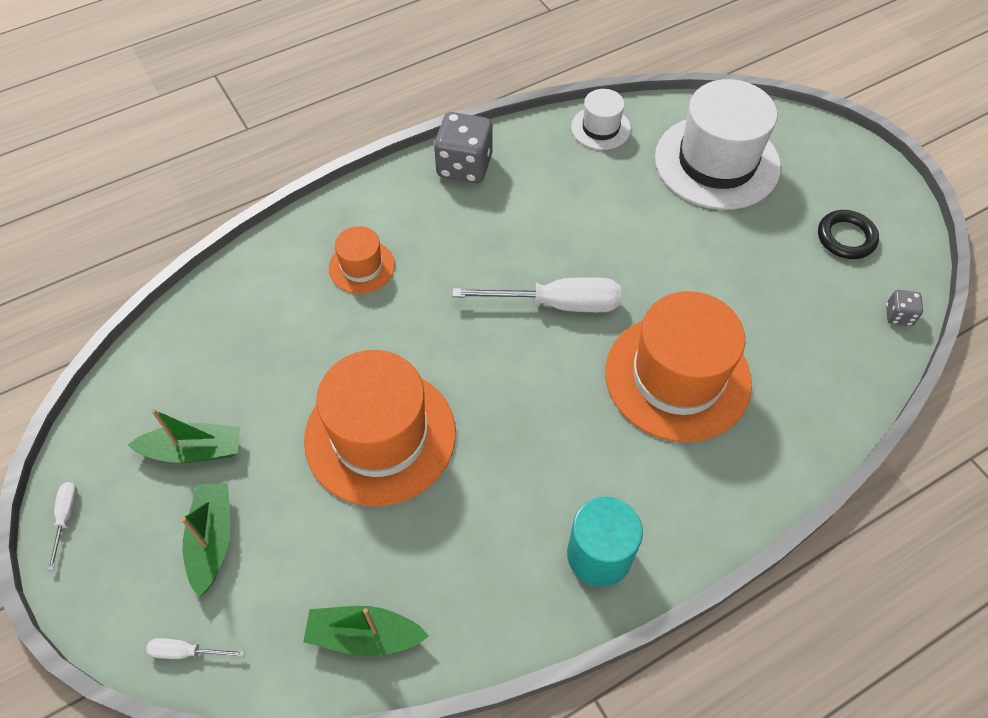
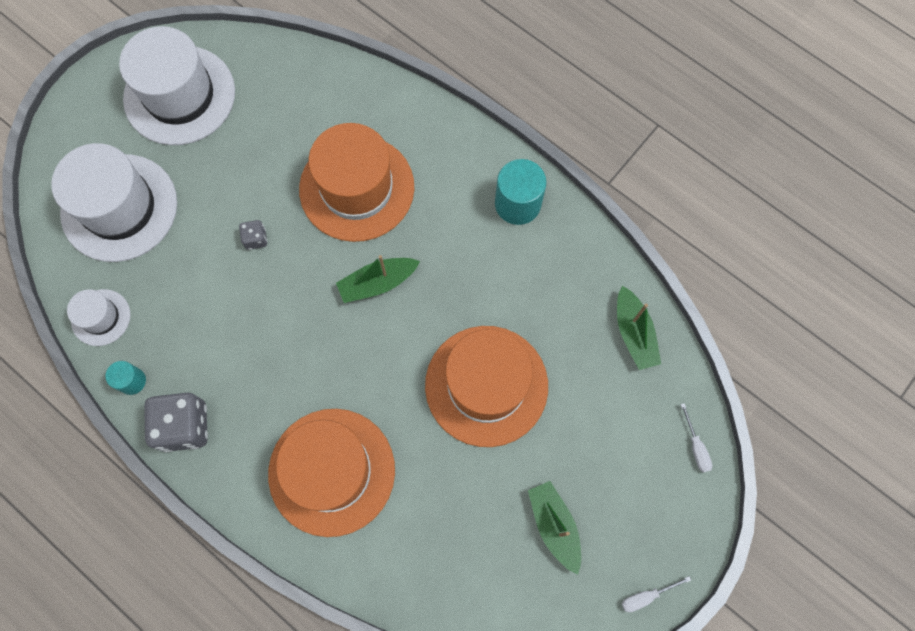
camera: 110 degrees left, 15 degrees up
(212, 540) = (615, 471): green boat -> green boat (377, 283)
(362, 266) = (332, 471): orange hat -> orange hat, size x2.04
(526, 138) = (132, 381): none -> turquoise cylinder
(557, 304) = (318, 294): white screwdriver -> none
(846, 238) = (179, 95): black ring -> white hat
(898, 315) = (248, 50): grey dice -> grey dice (256, 239)

